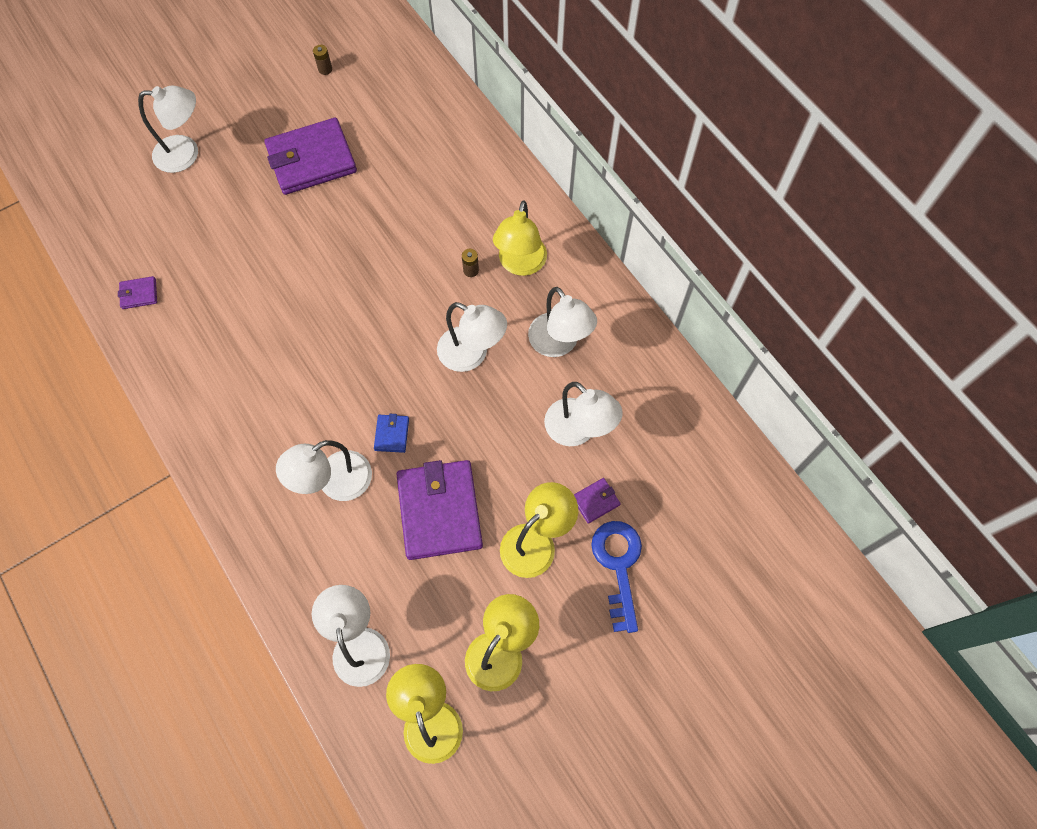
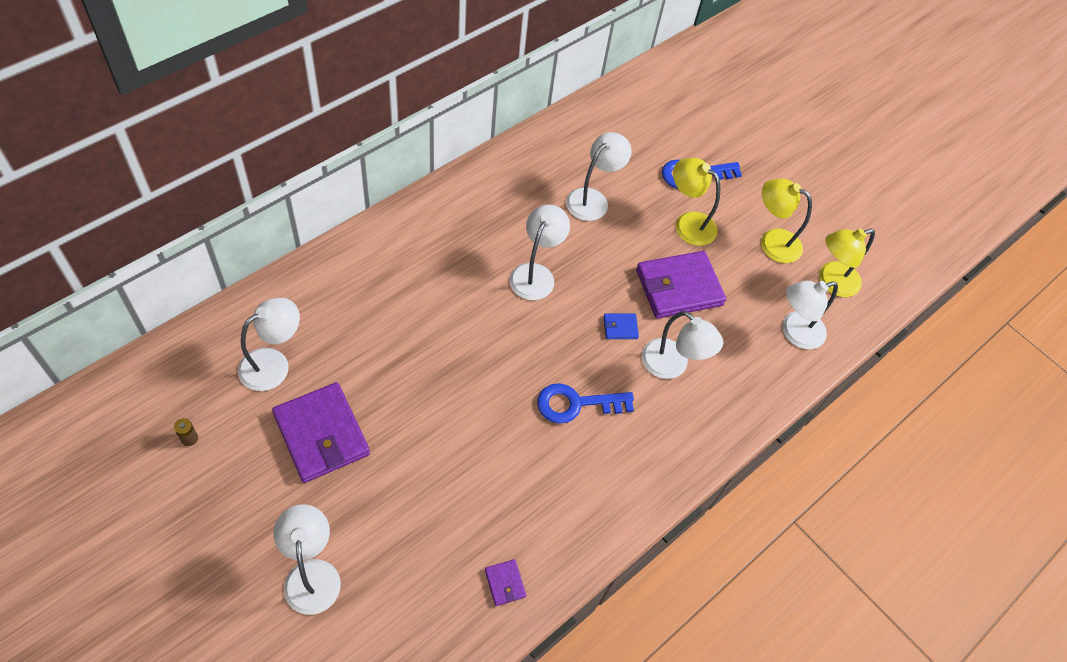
camera: 105 degrees left, 10 degrees down
(305, 376) = (576, 404): none -> blue key
(471, 270) = (450, 280): brown battery -> none
(520, 264) = (441, 243): yellow lamp -> none
(559, 344) = (517, 213): white lamp -> white lamp (273, 364)
(595, 501) = (648, 188): purple wallet -> none

